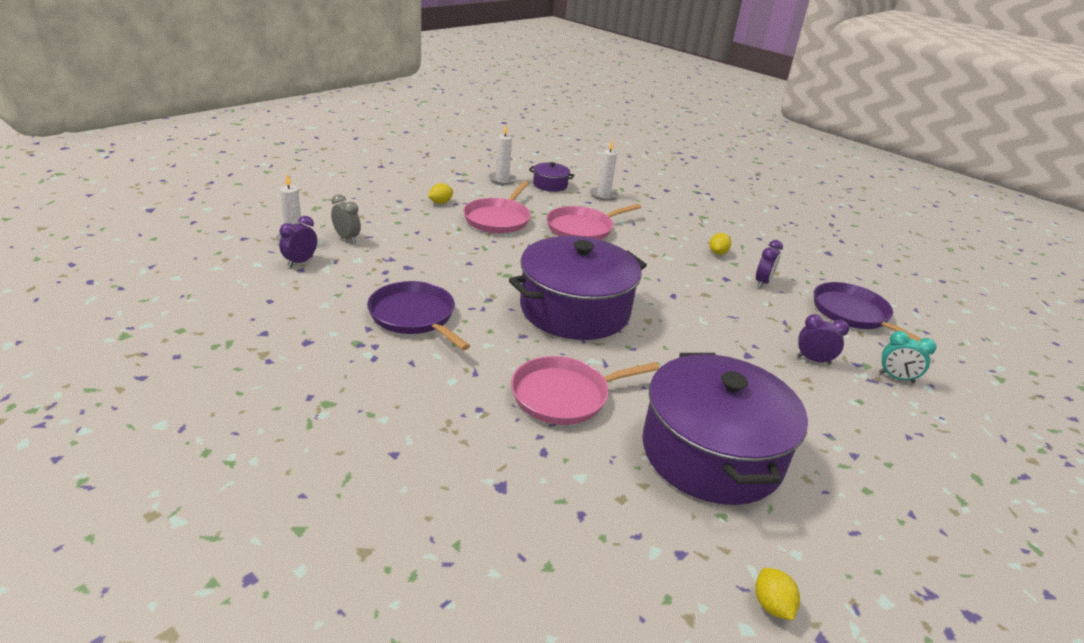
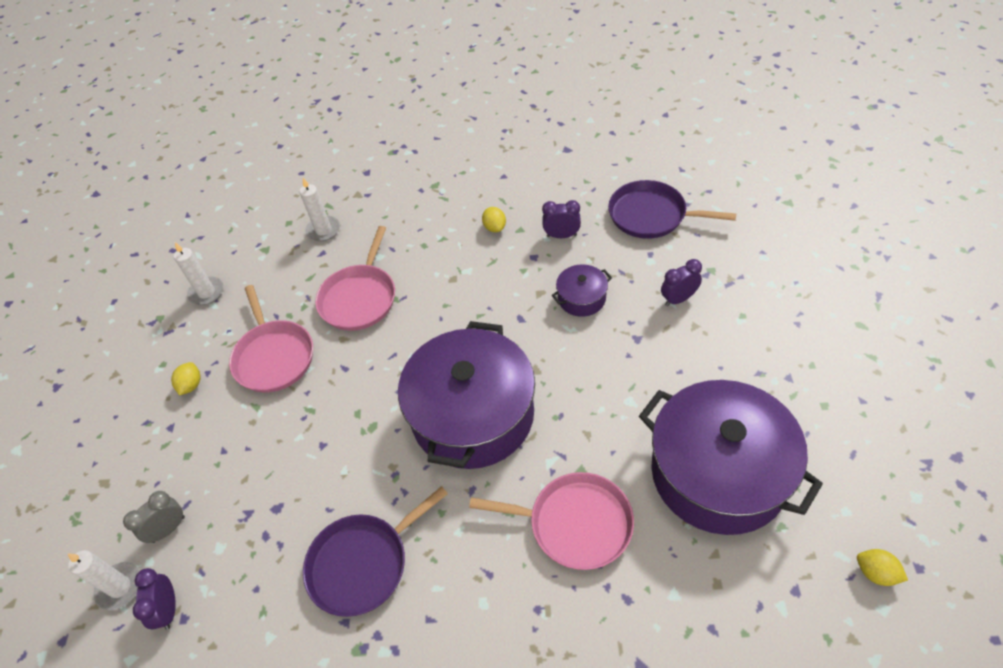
camera: 35 degrees left, 20 degrees up
(347, 238) = (168, 529): grey clock -> grey clock turned 45 degrees counterclockwise
(414, 316) = (363, 563): purple pan -> purple pan turned 45 degrees counterclockwise
(550, 185) = (260, 259): purple pot -> purple pot (581, 298)
(564, 395) = (575, 523): pink pan -> pink pan turned 105 degrees counterclockwise
(762, 282) = (561, 236): purple clock -> purple clock turned 75 degrees counterclockwise
(896, 378) = (738, 265): turquoise clock -> none

